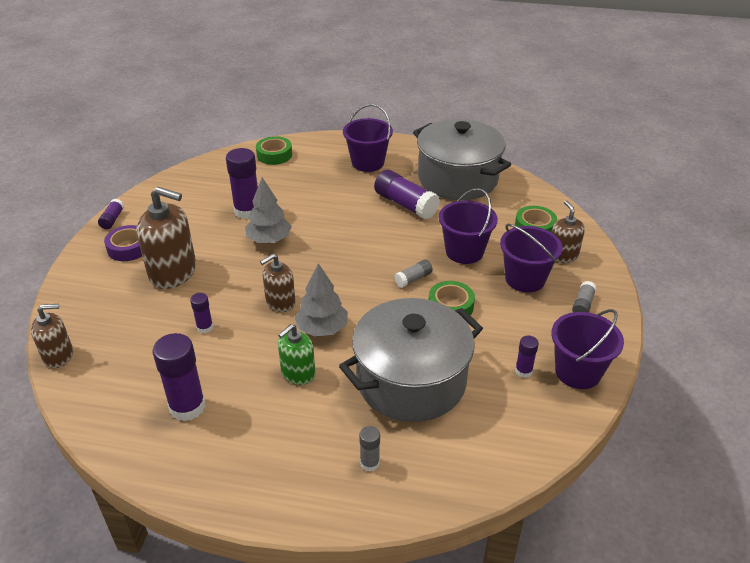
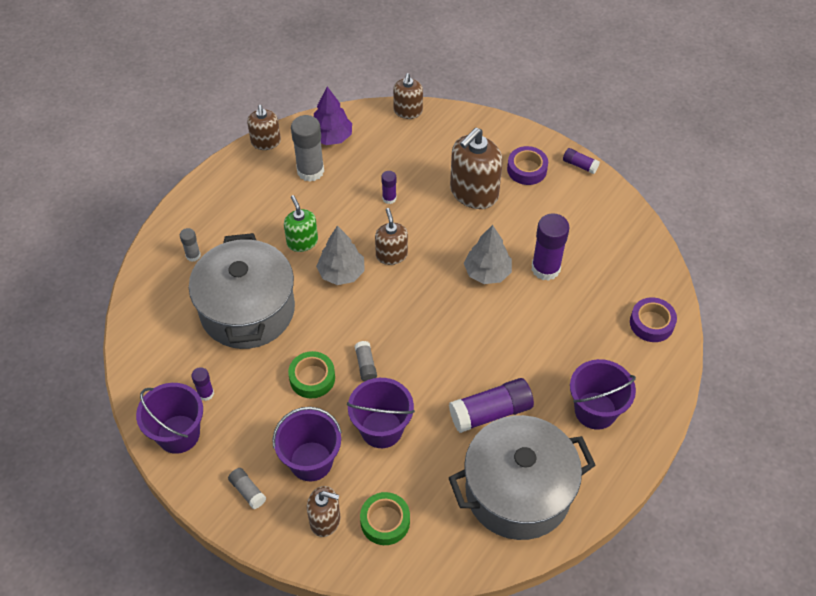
camera: 115 degrees right, 15 degrees up
(122, 409) = (331, 137): none -> purple tree
(150, 473) = (266, 142): none -> brown soap dispenser
(187, 407) = (310, 171): purple glue stick -> grey glue stick
(274, 155) = (651, 323): green tape -> purple tape

